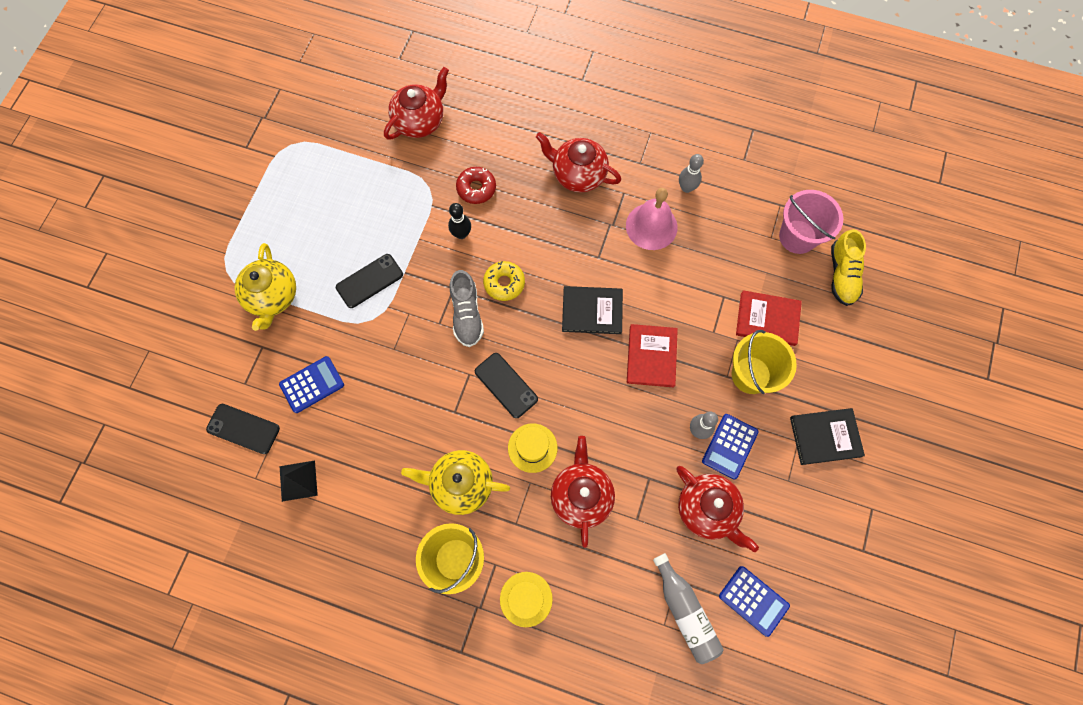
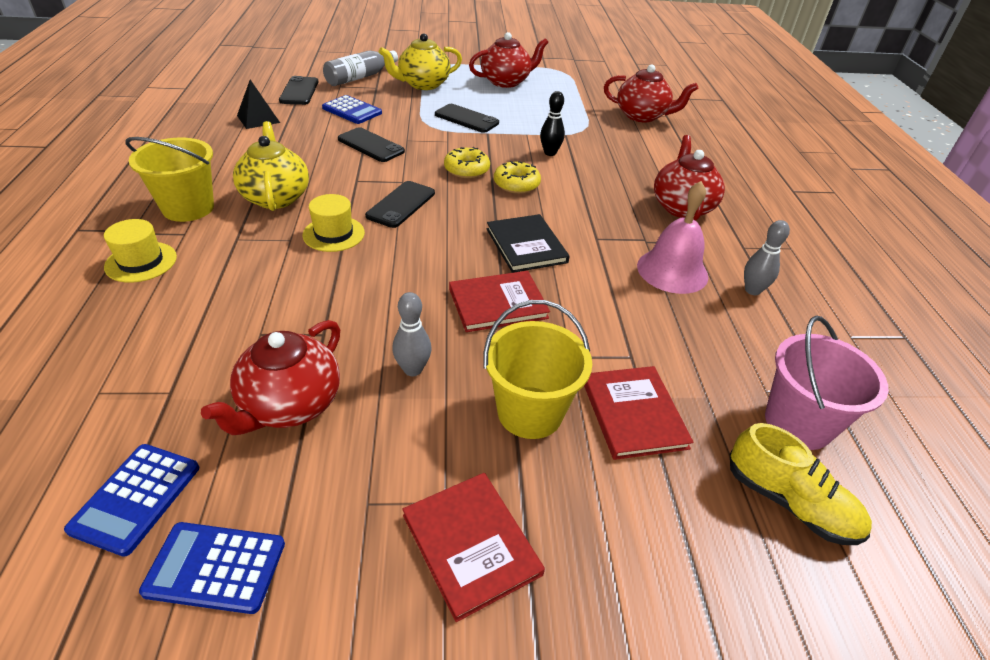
camera: 65 degrees right, 30 degrees down
(394, 384) = (371, 145): none -> black phone
(467, 314) = (466, 169): grey shoe -> yellow donut
(476, 188) = (605, 152): red donut -> none
(581, 495) = (283, 280): red teapot -> red teapot (506, 81)
(685, 611) = (119, 411): grey bottle -> grey bottle (360, 77)
(729, 446) = (401, 410): blue calculator -> blue calculator (215, 567)
(825, 437) = (471, 544): black book -> red book
(842, 275) = (789, 502): yellow shoe -> yellow shoe turned 120 degrees counterclockwise

